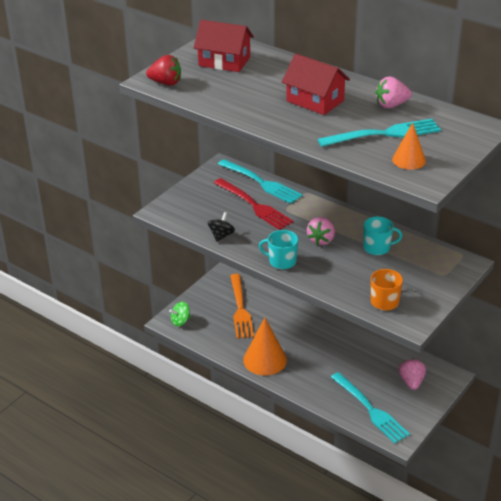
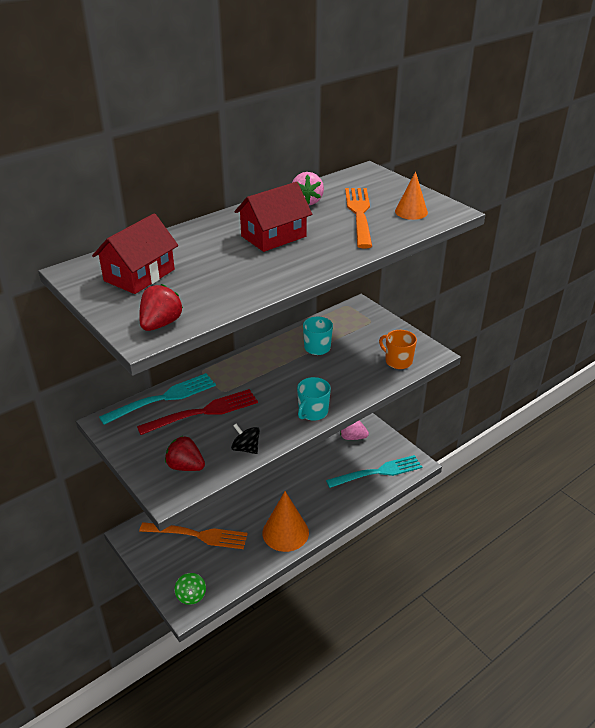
camera: 75 degrees left, 0 degrees up
(190, 212) = (185, 466): none -> red strawberry
(321, 240) = (289, 378): pink strawberry -> none
(384, 134) = (359, 214): turquoise fork -> orange fork

